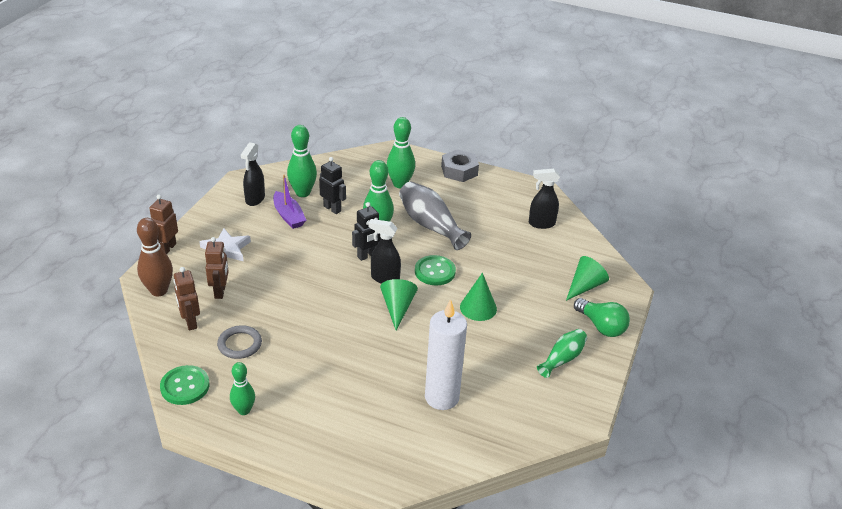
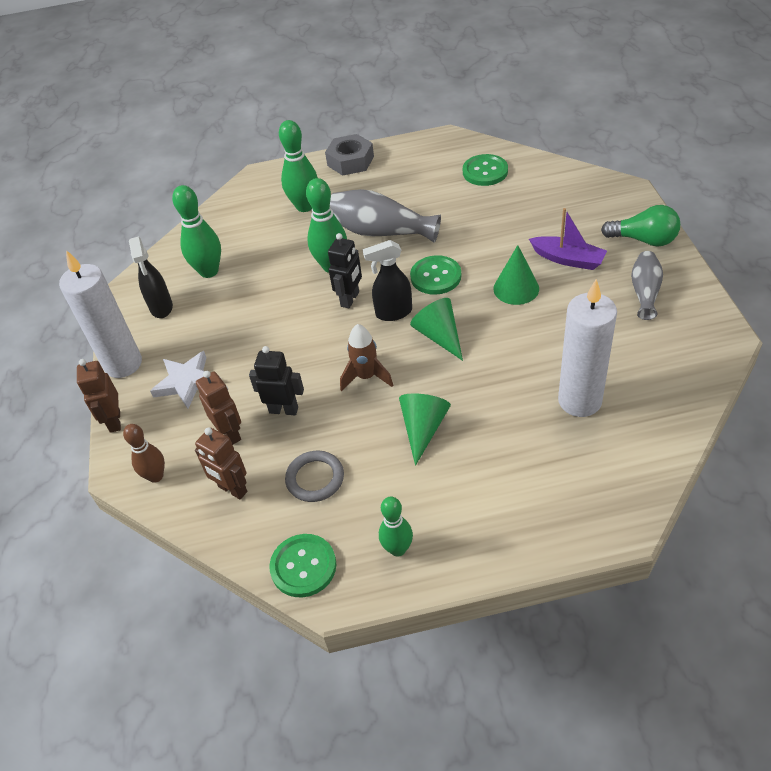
camera: 25 degrees left, 10 degrees up
(159, 291) = (156, 476): brown bowling pin -> brown bowling pin, size x0.65
(203, 219) = (123, 364): none -> white candle
(288, 216) = (220, 305): purple boat -> purple boat (568, 259)
(328, 306) = (366, 377): none -> brown rocket
(332, 209) = (260, 270): black robot -> black robot (284, 410)
(541, 224) = (485, 171): black spray bottle -> green button
(562, 359) = (645, 292): green vase -> grey vase
(585, 286) = (589, 210): green cone -> green cone (423, 429)

